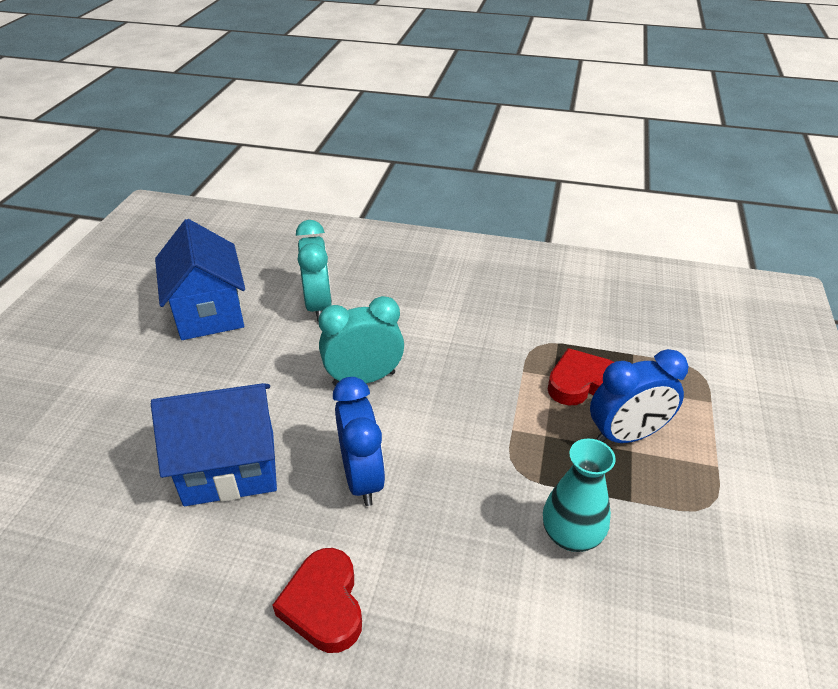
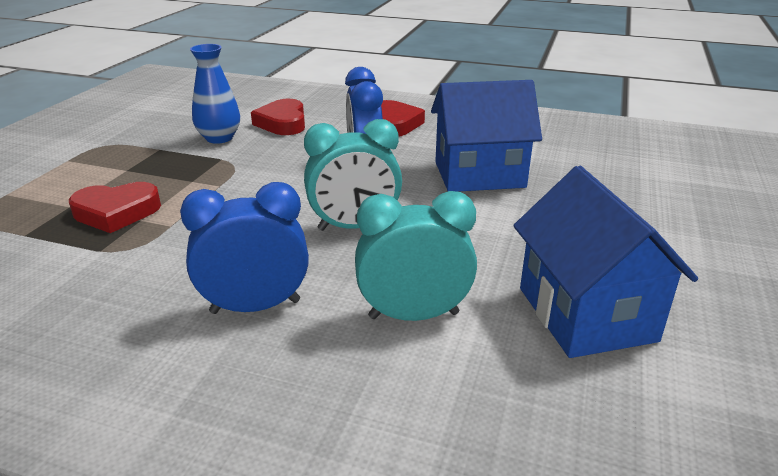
camera: 175 degrees left, 10 degrees down
(319, 305) = (413, 315): turquoise clock -> turquoise clock turned 90 degrees clockwise
(501, 595) = (283, 123): none -> red heart
(571, 535) = (219, 138): turquoise vase -> blue vase
(626, 435) = (119, 177): blue clock -> blue clock (255, 306)

